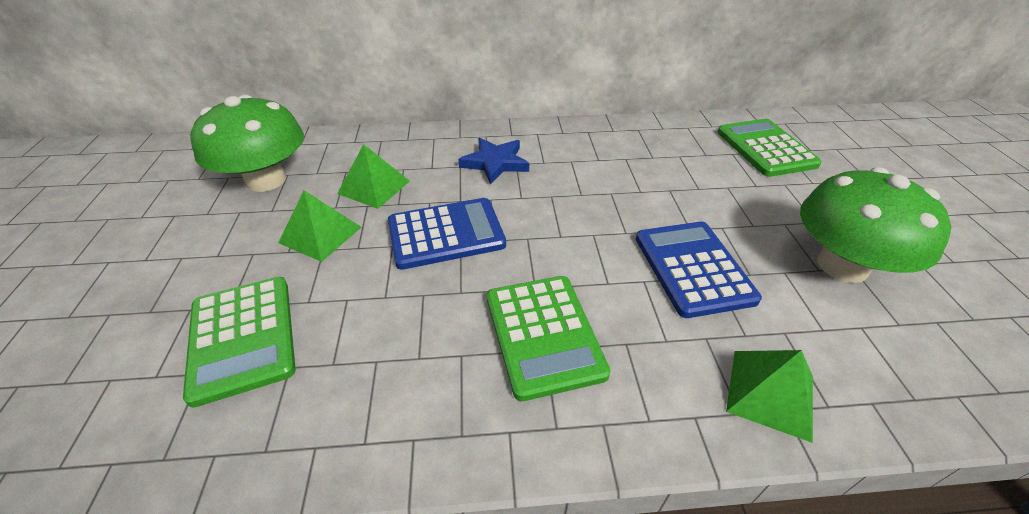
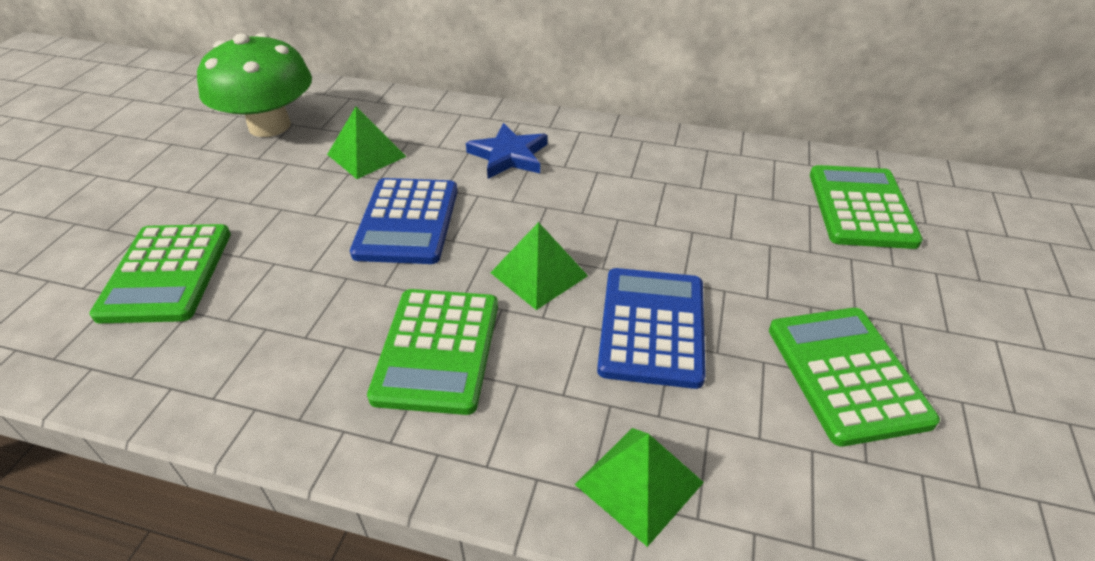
camera: 20 degrees right, 0 degrees up
(320, 234) = (287, 193): green pyramid -> green pyramid (539, 274)
(446, 234) = (407, 221): blue calculator -> blue calculator turned 90 degrees clockwise
(842, 266) = (847, 374): green mushroom -> green calculator

